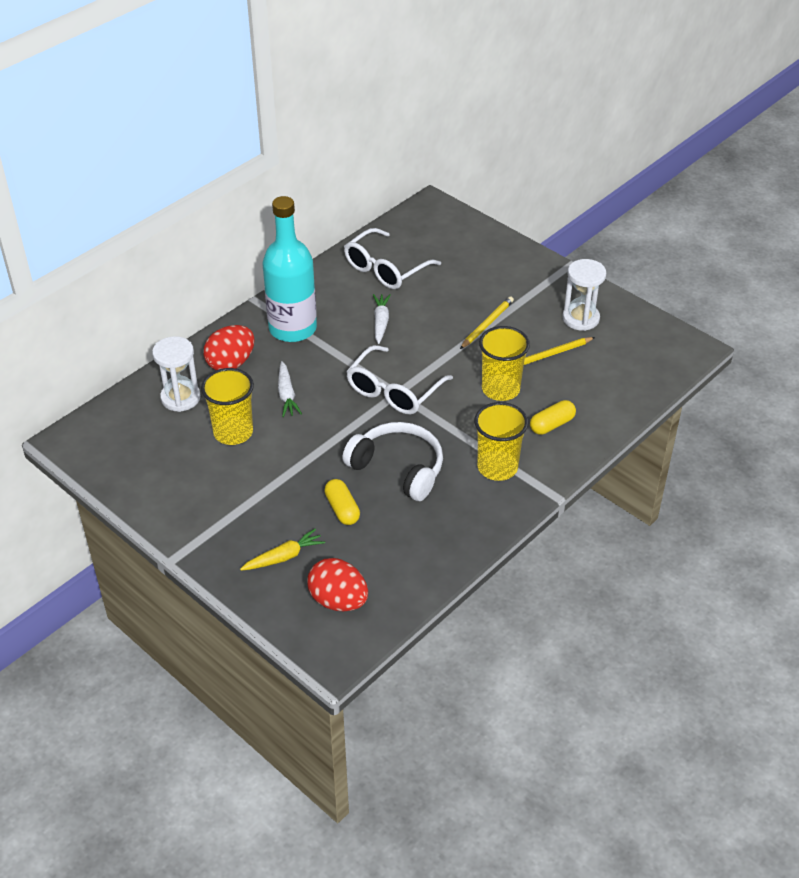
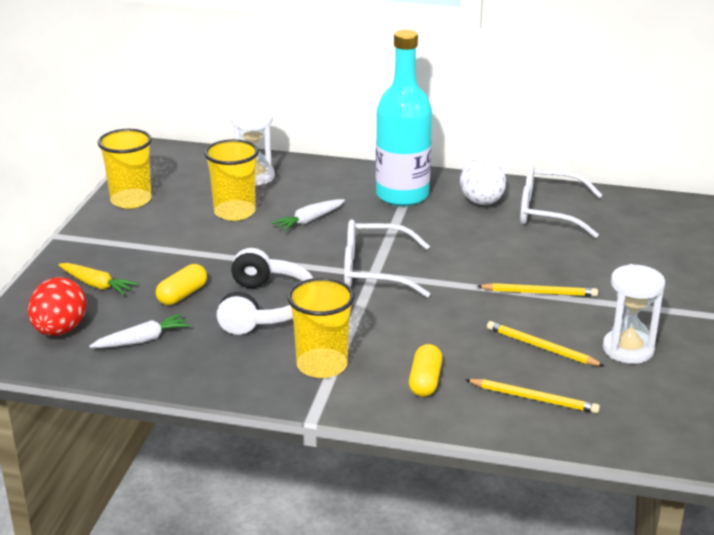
camera: 60 degrees right, 15 degrees down
(231, 363) = (322, 183): red egg -> none
(341, 293) = (482, 202): none -> white egg
(381, 322) = (466, 234): white carrot -> white carrot (143, 340)
(500, 389) = (446, 331): yellow cup -> yellow cup (131, 200)
(552, 424) = (425, 381): yellow capsule -> yellow capsule turned 75 degrees clockwise
(604, 384) = (534, 398): none -> yellow pencil

